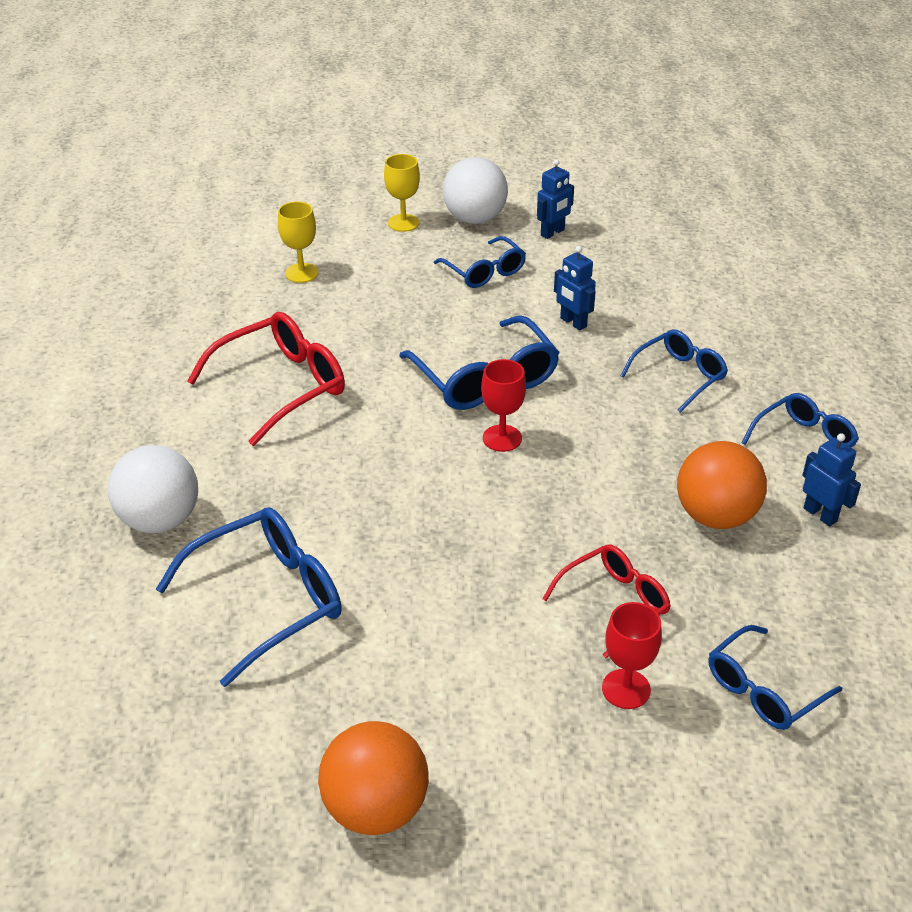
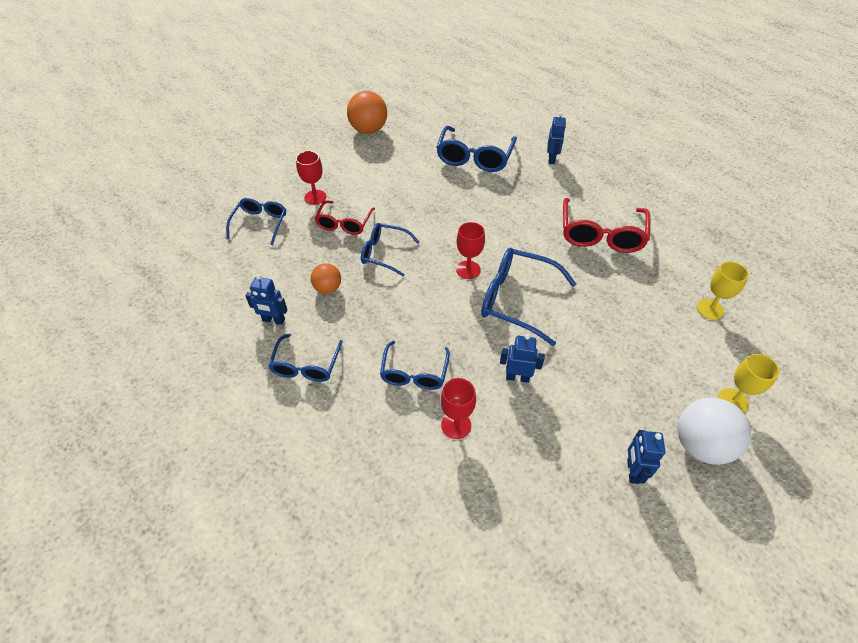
camera: 140 degrees right, 10 degrees up
(160, 520) = (551, 159): white ball -> blue robot
(484, 272) = (620, 387): blue glasses -> blue glasses (384, 253)
(675, 322) = (456, 425): none -> red goblet
(715, 516) = (328, 288): orange ball -> orange ball, size x0.58

